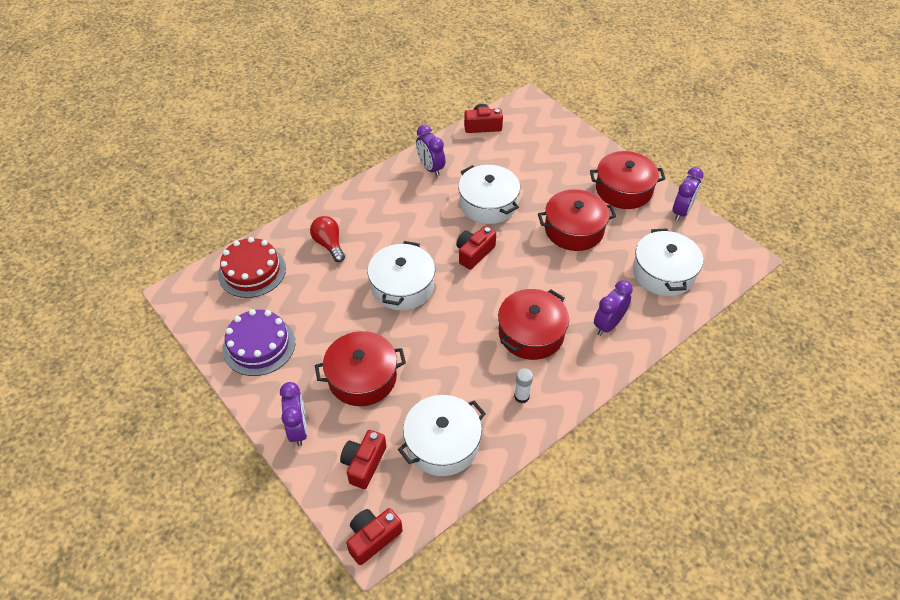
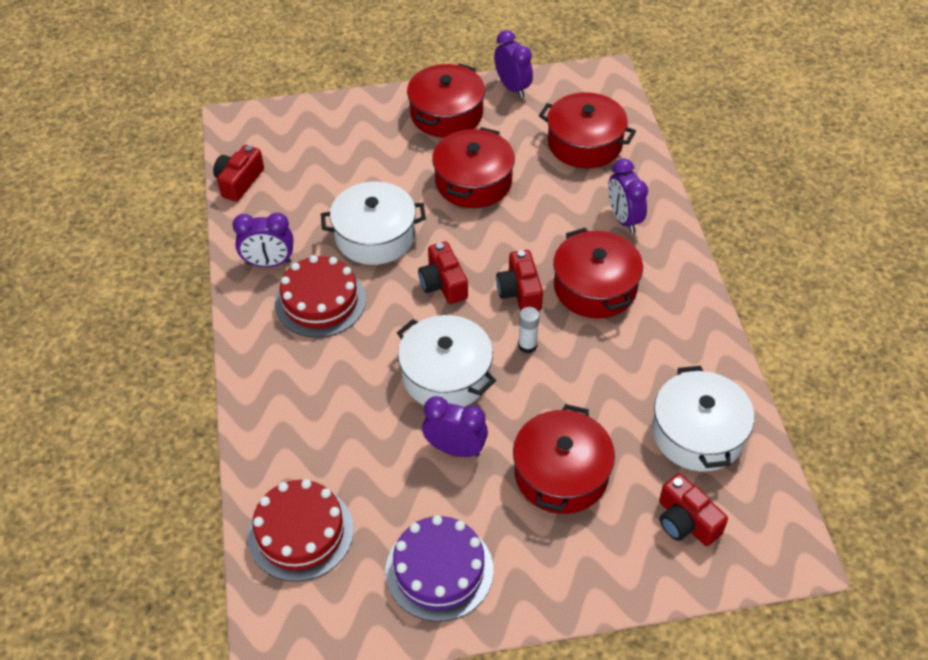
camera: 60 degrees left, 0 degrees up
(298, 429) = (600, 572): purple clock -> purple clock (455, 449)
(329, 244) = (318, 424): red light bulb -> none
(373, 538) = (788, 551): red camera -> red camera (520, 292)
(418, 203) = (320, 301): none -> red cake
(521, 396) = (674, 334): white glue stick -> white glue stick (527, 345)
(663, 273) = (585, 143): white pot -> red pot

